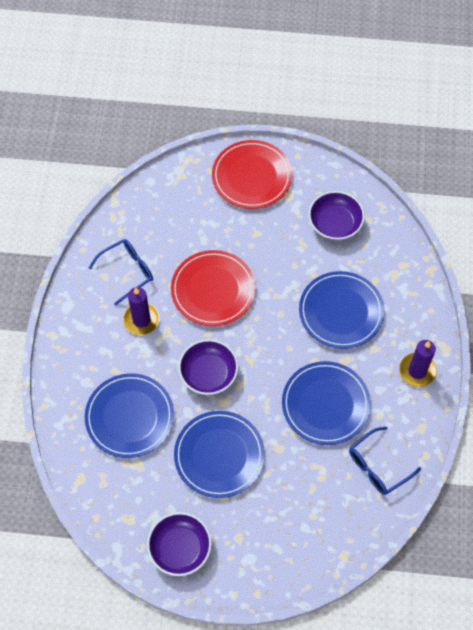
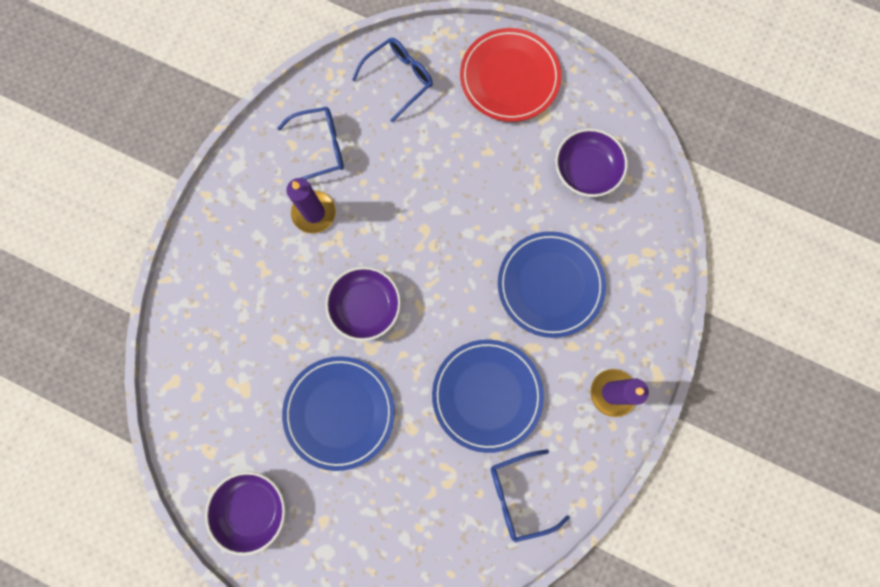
camera: 20 degrees right, 15 degrees up
(129, 417) = (256, 327): blue plate -> none
(168, 204) = (399, 79): none -> blue glasses
(213, 290) = (410, 205): red plate -> none

